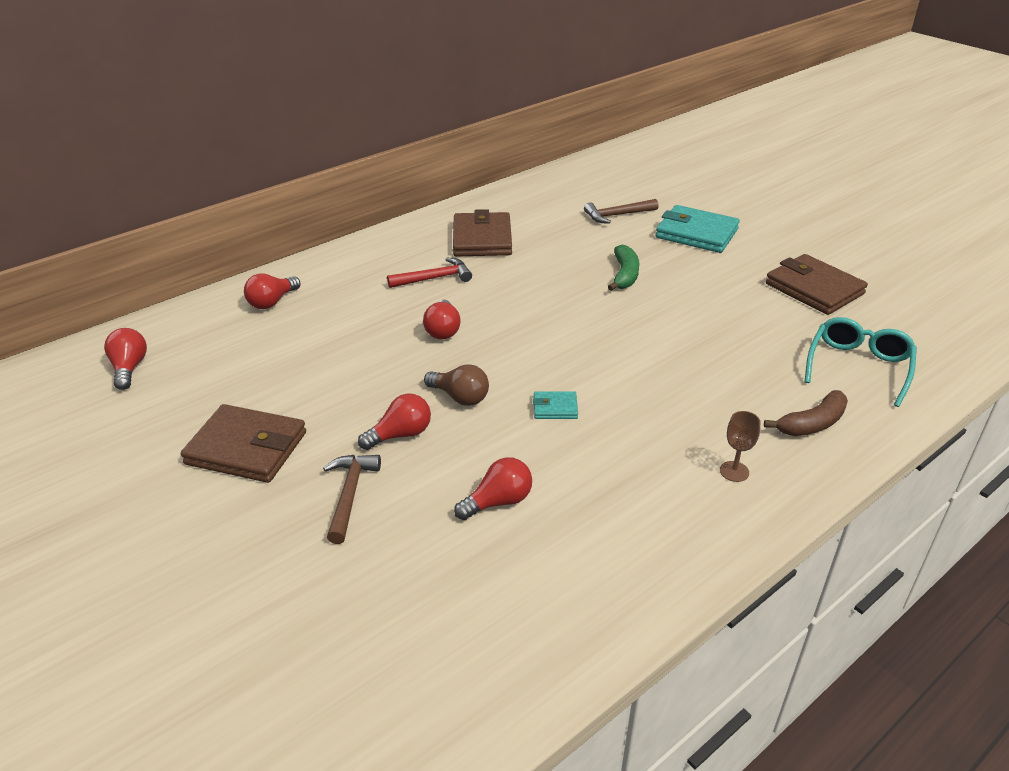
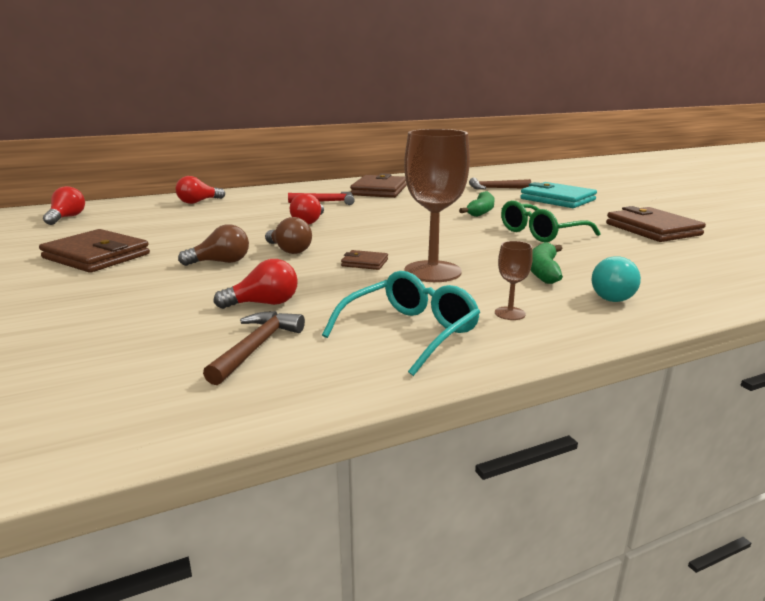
camera: 15 degrees right, 15 degrees down
(350, 494) = (144, 285): brown hammer -> brown hammer (257, 347)
(400, 435) = (221, 262): red light bulb -> brown light bulb
(555, 408) = (364, 263): turquoise wallet -> brown wallet
(632, 412) = (432, 271): none -> brown goblet
(707, 315) = (541, 233): none -> green glasses
(737, 392) = (543, 271): none -> green banana
(812, 424) = (612, 295): brown banana -> turquoise light bulb
(858, 367) = (679, 270): turquoise glasses -> turquoise glasses (410, 332)

